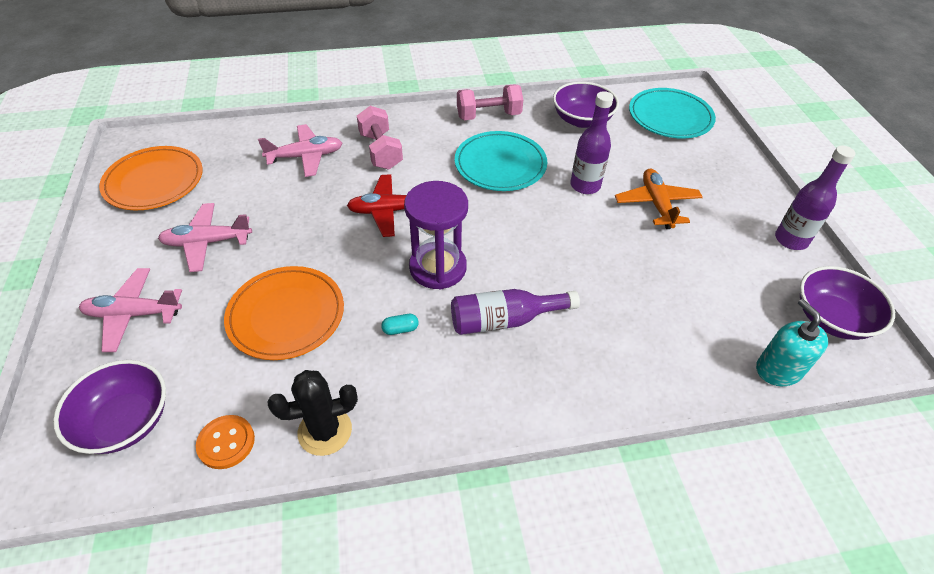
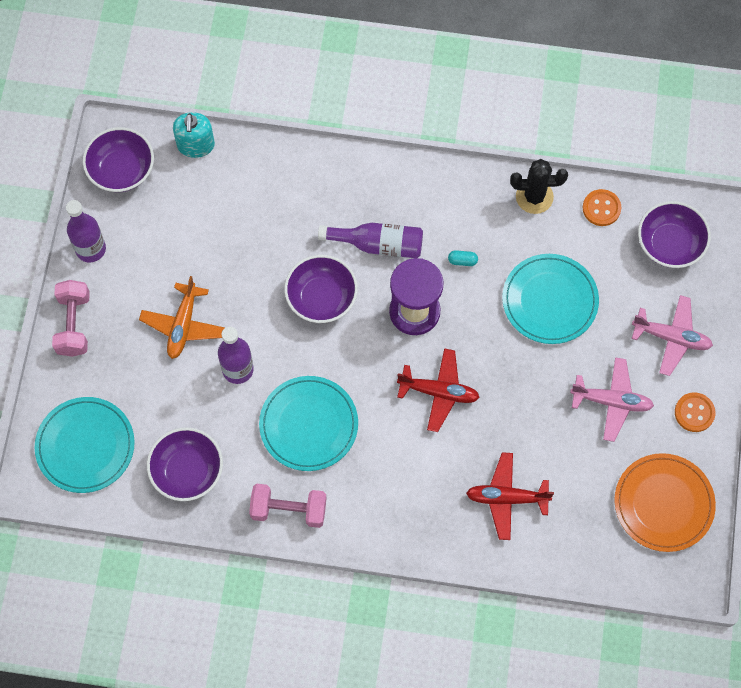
camera: 160 degrees left, 20 degrees up
(113, 253) = (694, 413): none -> orange button
(286, 315) = (549, 300): orange plate -> turquoise plate
(305, 157) = (507, 498): pink plane -> red plane
(380, 151) = (426, 483): pink dumbbell -> pink dumbbell (74, 324)
(540, 256) = (321, 298): none -> purple bowl

